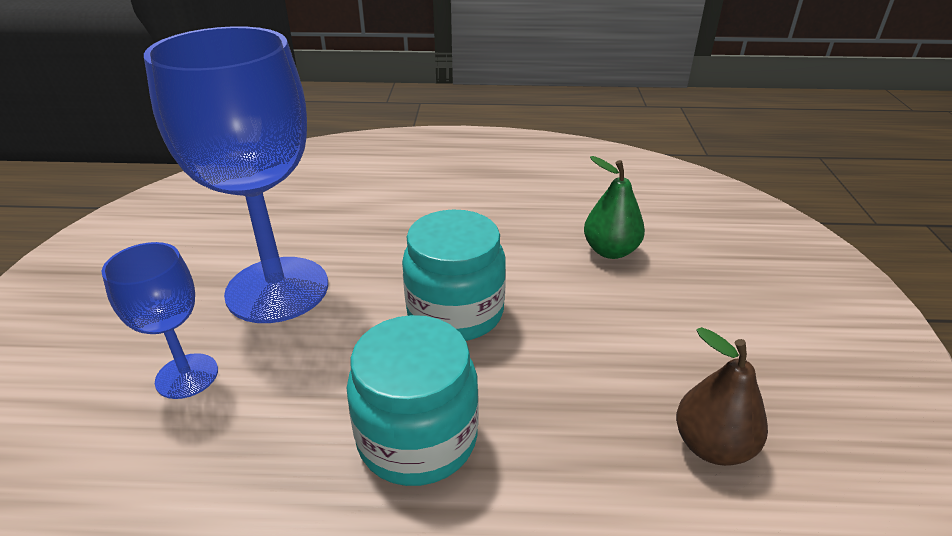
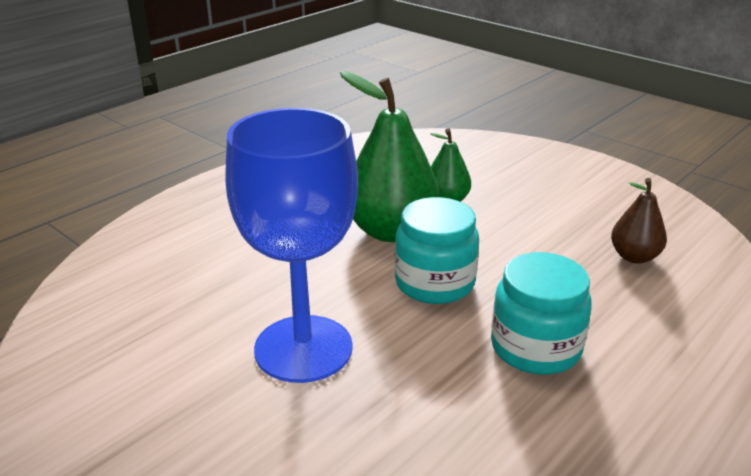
camera: 50 degrees left, 5 degrees down
(187, 376) = (359, 430): blue goblet -> none
(509, 246) = (391, 231): none -> green pear

